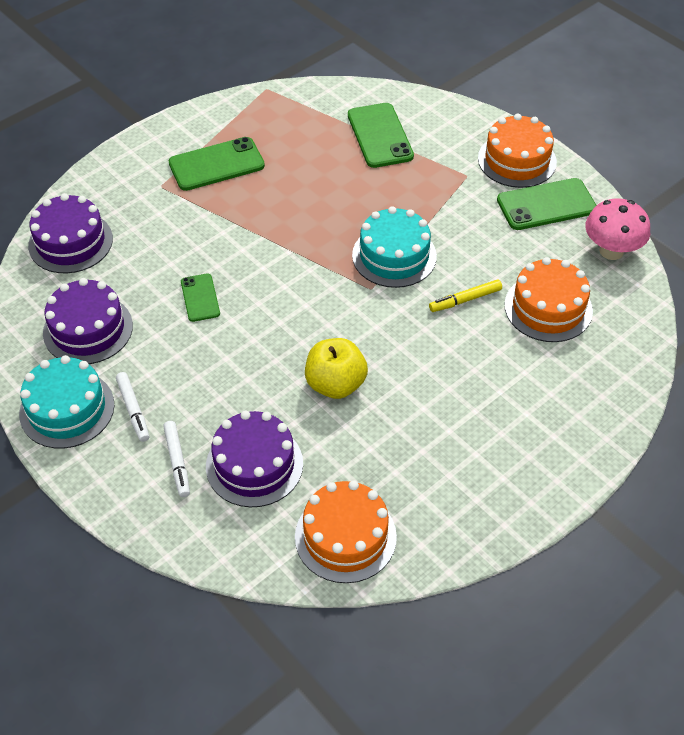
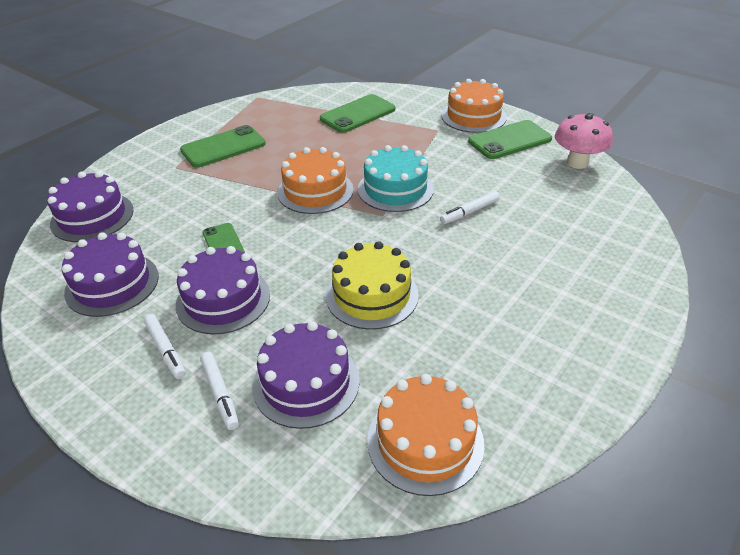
camera: 10 degrees left, 10 degrees down
(67, 409) = (91, 360): turquoise cake -> none
(192, 365) = (223, 299): none -> purple cake
(335, 384) = (372, 295): yellow apple -> yellow cake
(380, 136) = (358, 114): green phone -> green phone turned 75 degrees clockwise
(465, 300) = (469, 212): yellow marker -> white marker
(548, 308) = (544, 208): orange cake -> orange cake (315, 191)

